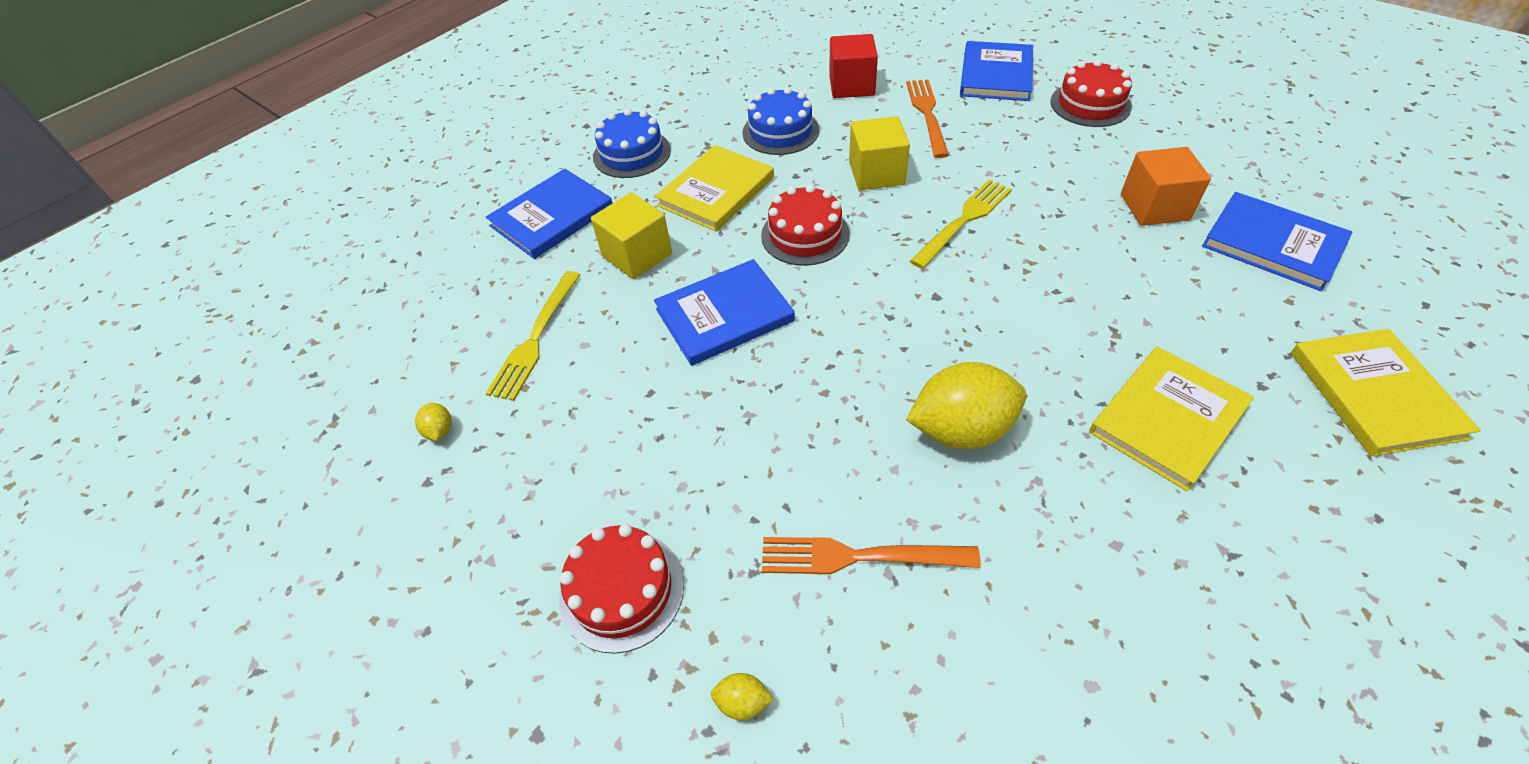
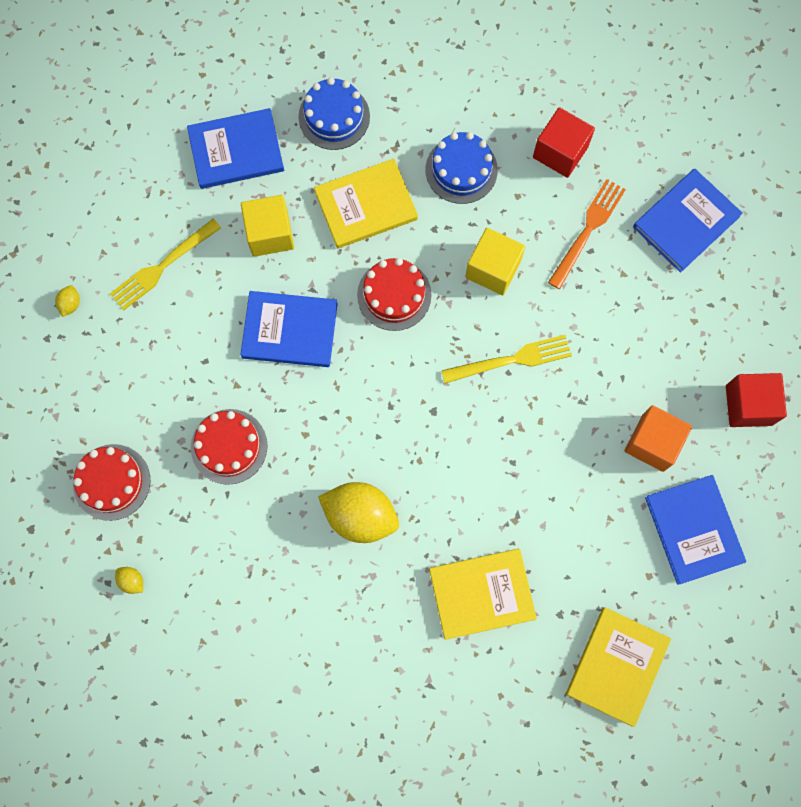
camera: 30 degrees right, 25 degrees up
(857, 557) = (241, 549): orange fork -> none
(1090, 104) = (722, 310): red cake -> red cake (229, 446)
(1190, 144) = (748, 405): none -> red cube

